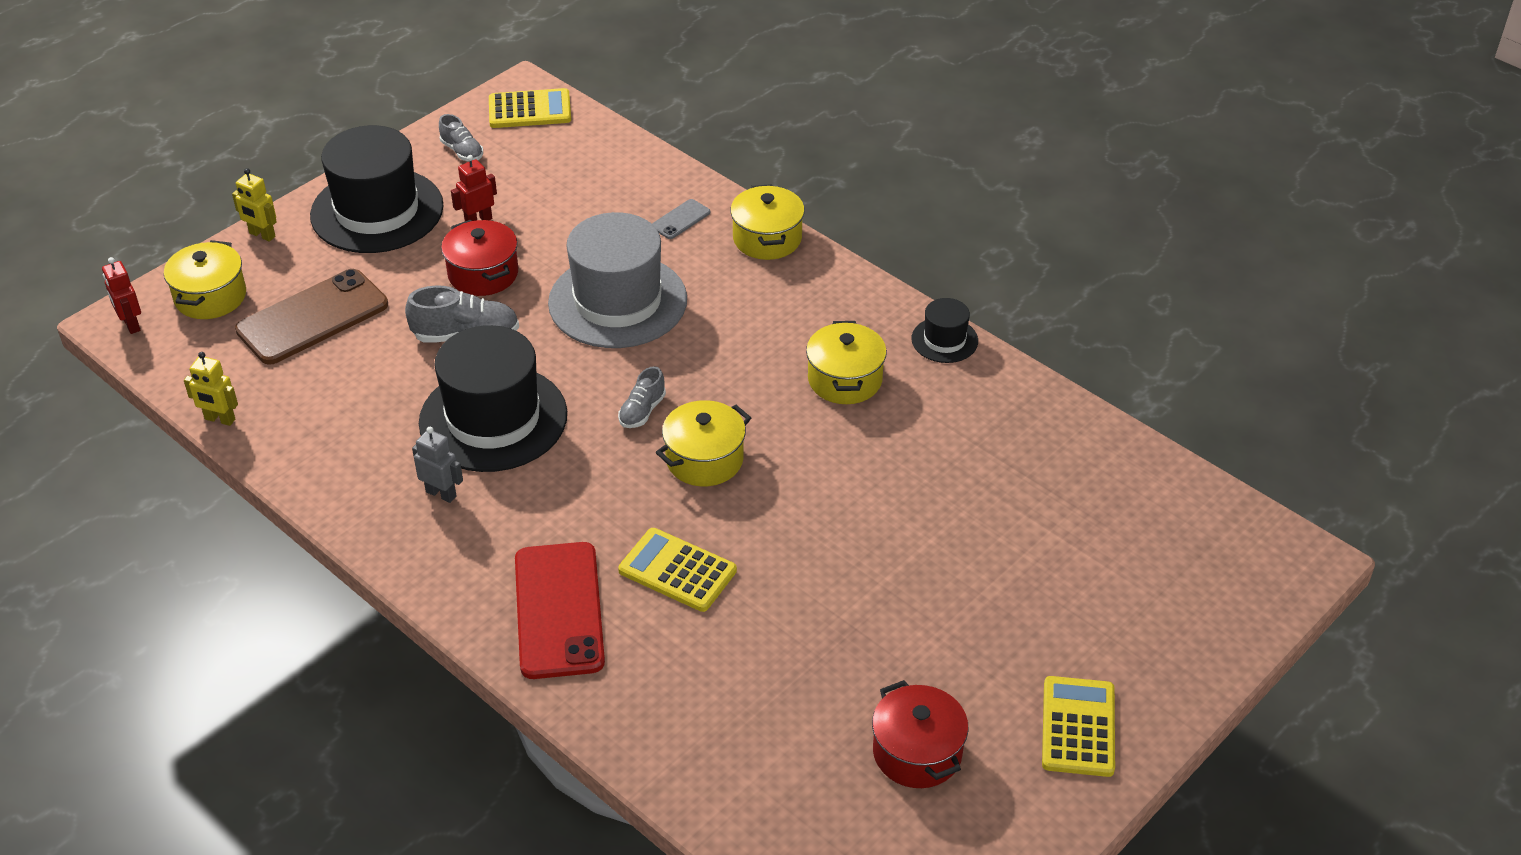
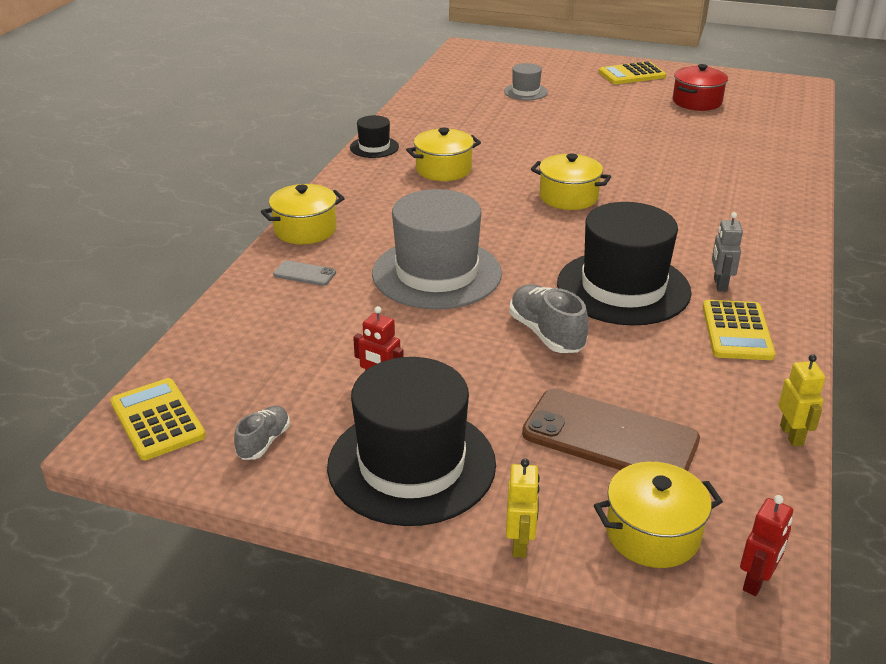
camera: 115 degrees left, 10 degrees down
(483, 274) = (458, 353): red pot -> none
(559, 610) = (750, 210): red phone -> none
(642, 411) = (548, 230): grey shoe -> none
(677, 571) = (669, 183): yellow calculator -> yellow calculator (737, 331)
(1062, 555) = (525, 92): none -> grey hat

